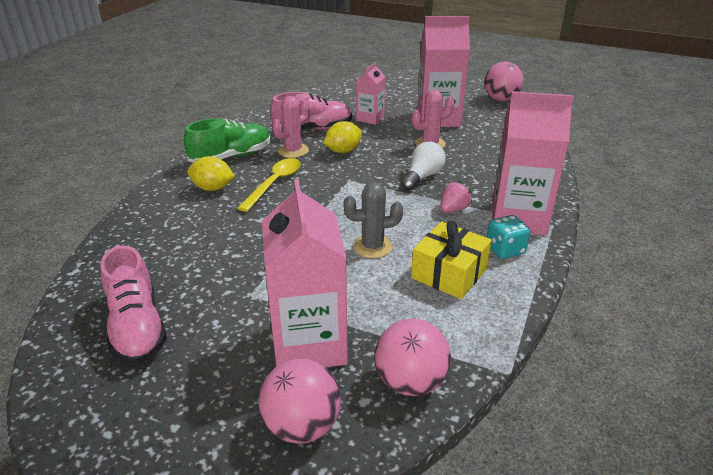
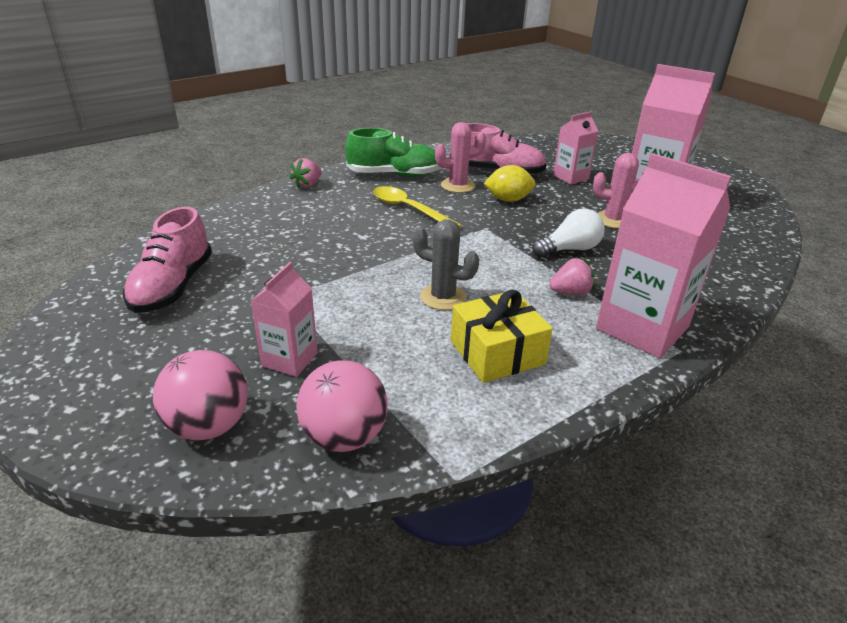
camera: 30 degrees right, 0 degrees up
(163, 189) = (307, 185): none -> pink strawberry
(212, 188) = (349, 196): yellow lemon -> none
(274, 183) = (409, 209): yellow spoon -> yellow spoon turned 105 degrees counterclockwise
(309, 344) = (289, 359): pink carton -> pink carton, size x0.54
(501, 99) = (756, 198): pink ball -> none
(505, 250) = (588, 354): turquoise dice -> none

